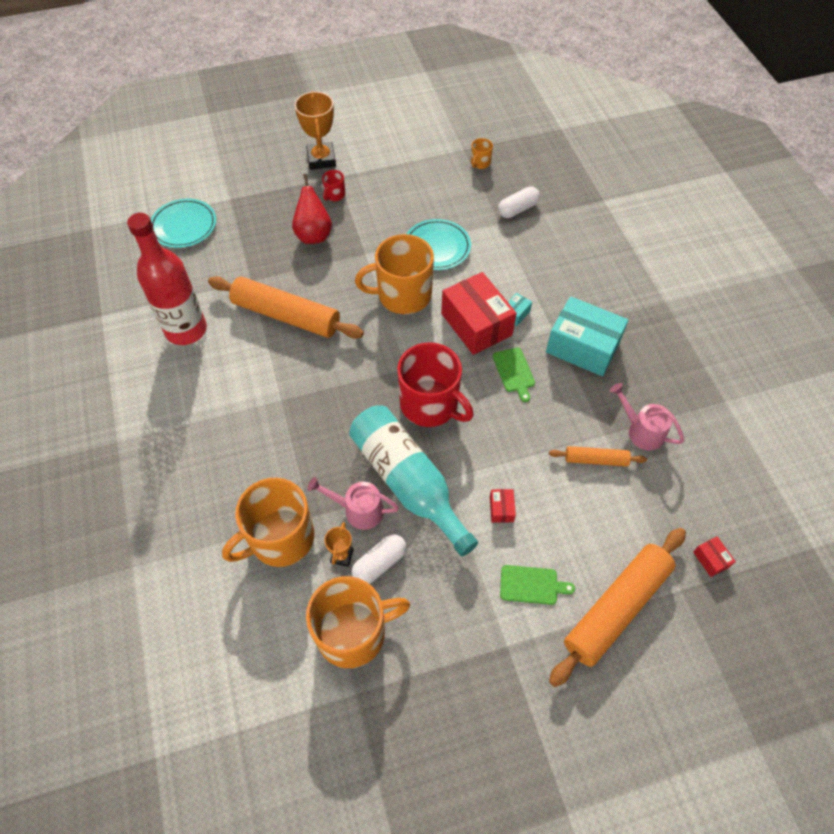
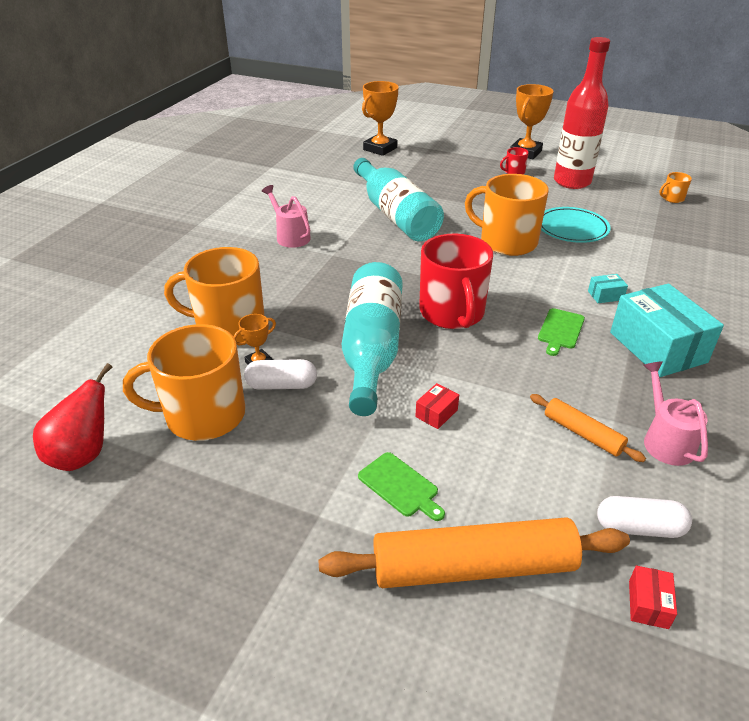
camera: 40 degrees right, 20 degrees down
(184, 226) = (380, 149): turquoise plate -> orange trophy
(186, 330) = (315, 194): red bottle -> red bottle (572, 182)
(286, 315) = (395, 215): orange rolling pin -> turquoise bottle
(313, 235) = (471, 185): red pear -> red pear (83, 454)
(353, 633) = (203, 415): orange mug -> orange mug turned 150 degrees clockwise
(358, 510) = (308, 343): pink watering can -> pink watering can (290, 236)
(476, 324) = (556, 285): red box -> none
(518, 209) = (682, 236): white capsule -> white capsule (639, 528)

